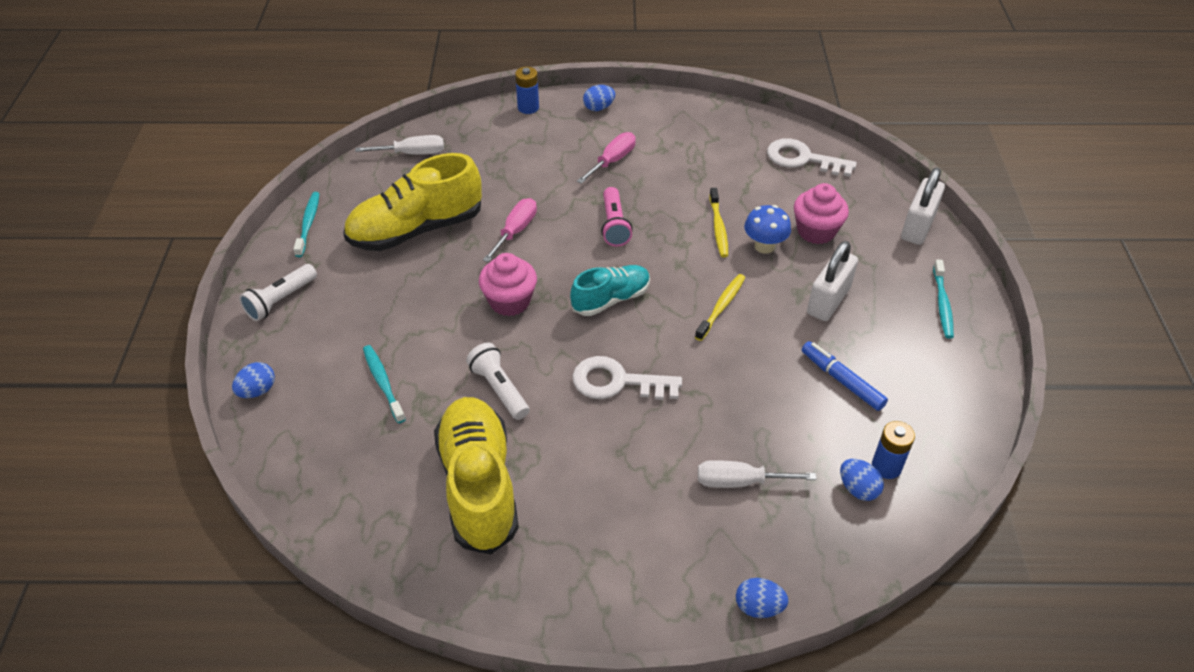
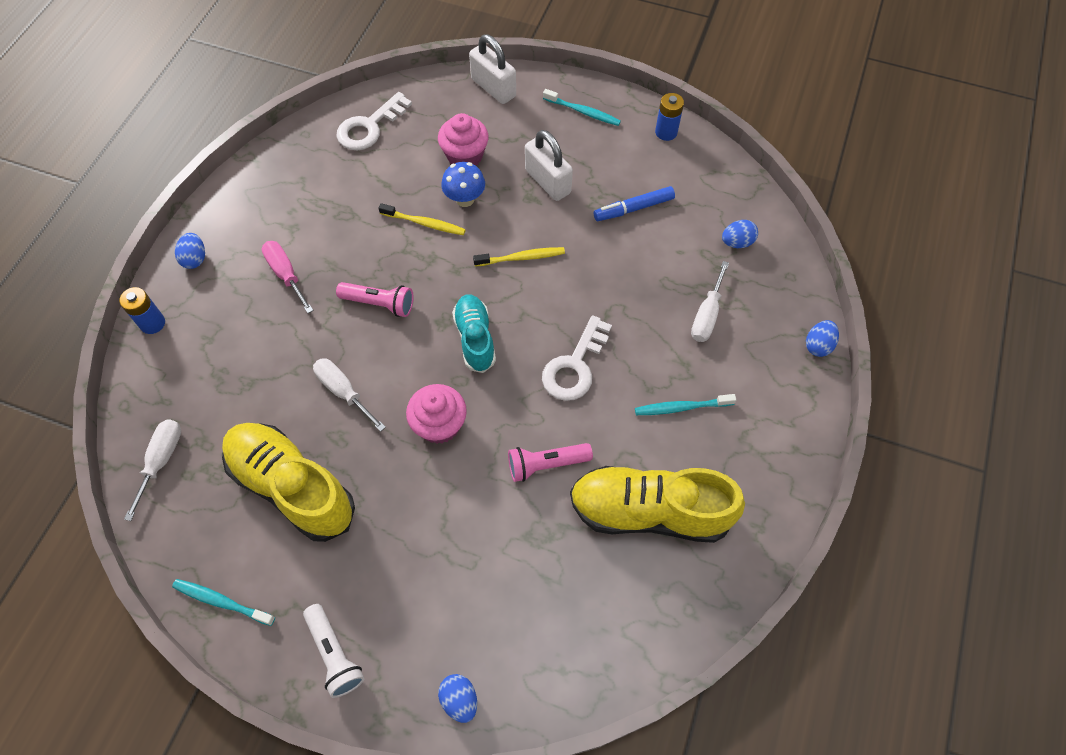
camera: 70 degrees left, 15 degrees up
(383, 383) = (498, 568): turquoise toothbrush -> turquoise toothbrush (681, 407)
(416, 230) = (292, 487): yellow shoe -> yellow shoe turned 135 degrees clockwise
(499, 389) = (546, 464): white flashlight -> pink flashlight
(515, 231) = (343, 391): pink screwdriver -> white screwdriver
(721, 307) = (521, 258): yellow toothbrush -> yellow toothbrush turned 120 degrees clockwise
(886, 467) = (723, 216): blue battery -> blue battery (666, 132)

